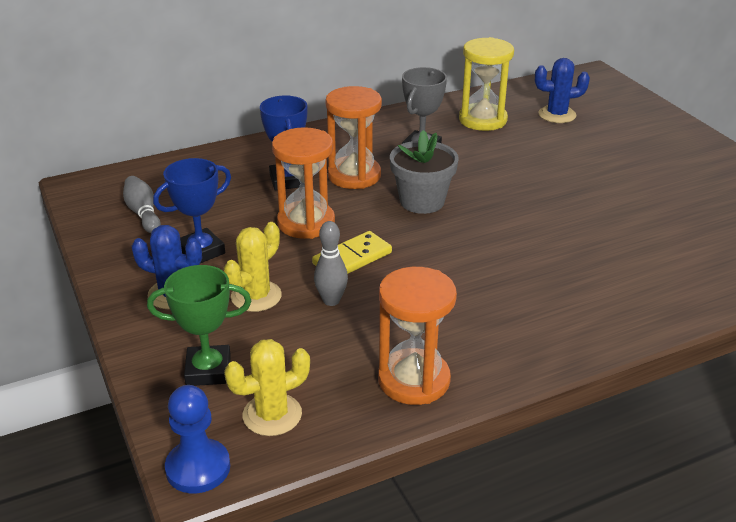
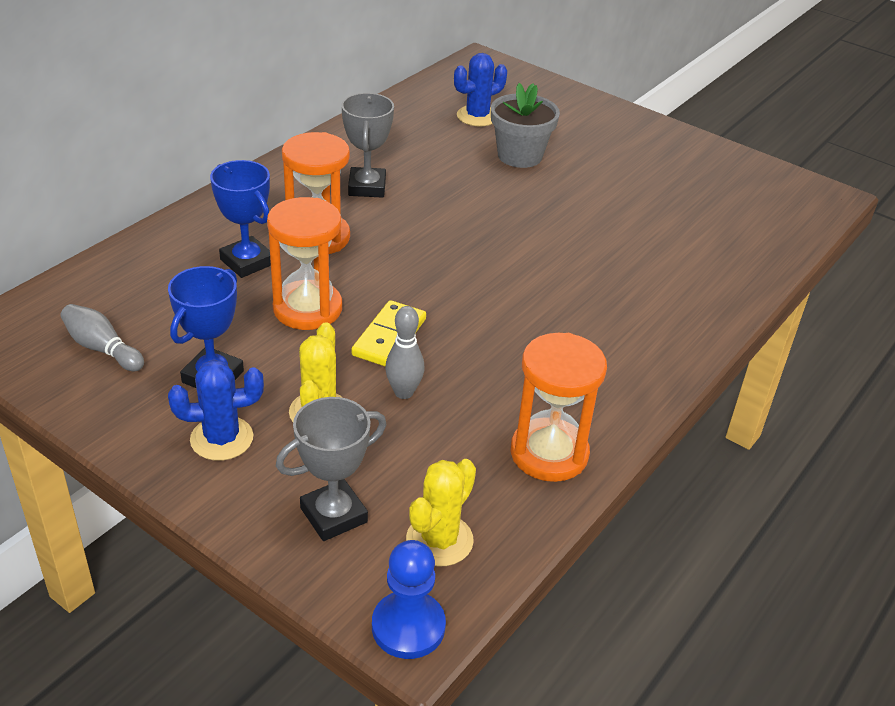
camera: 30 degrees left, 5 degrees up
(208, 370) = (333, 515): green trophy -> grey trophy
(422, 201) = (413, 250): grey flower pot -> grey flower pot (520, 156)
(482, 120) = (406, 138): yellow hourglass -> none

